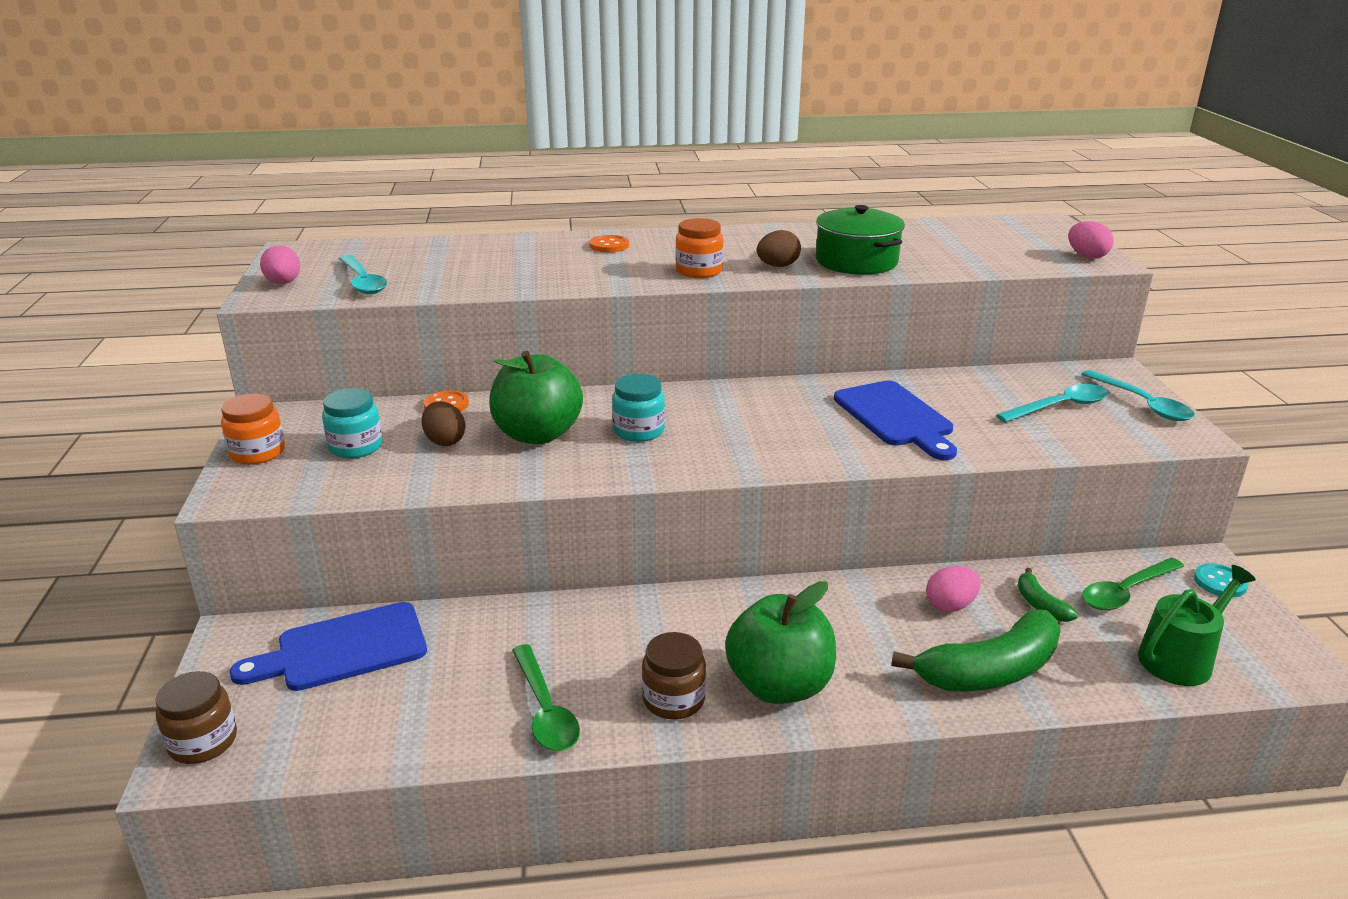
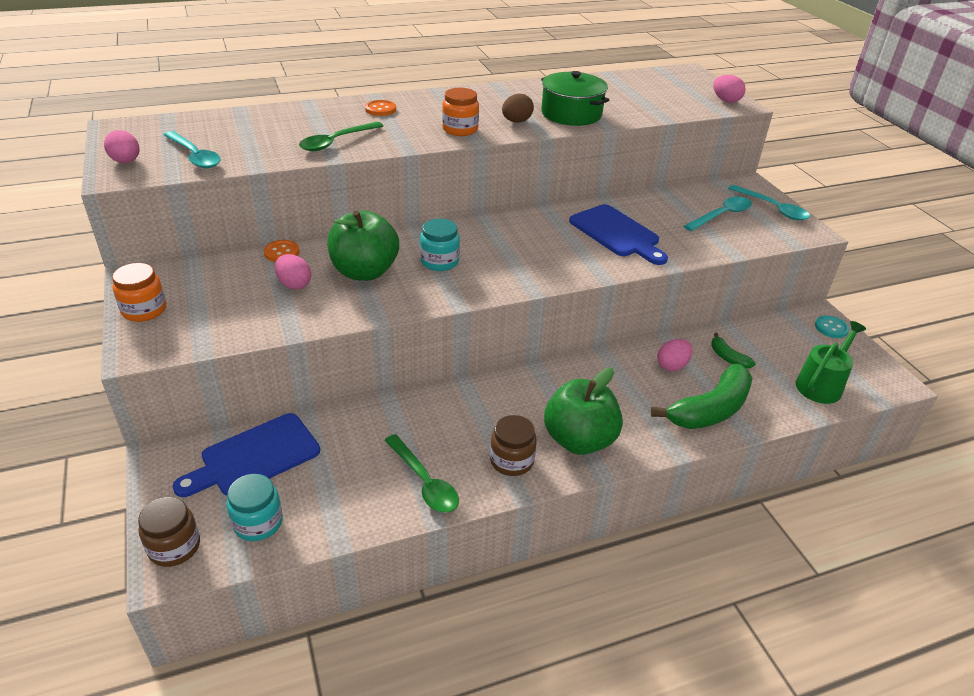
camera: 15 degrees left, 10 degrees up
(356, 447) = (224, 297): turquoise jar -> turquoise jar (258, 523)
(445, 441) = (294, 284): brown egg -> pink egg
(1125, 592) = (777, 342): green spoon -> green spoon (336, 142)

